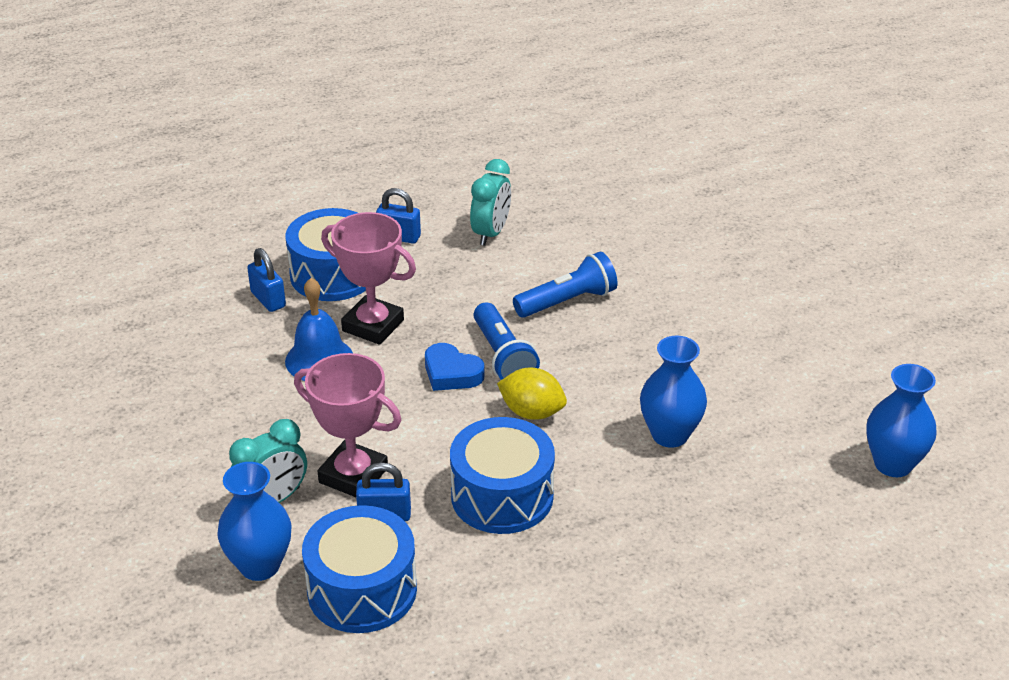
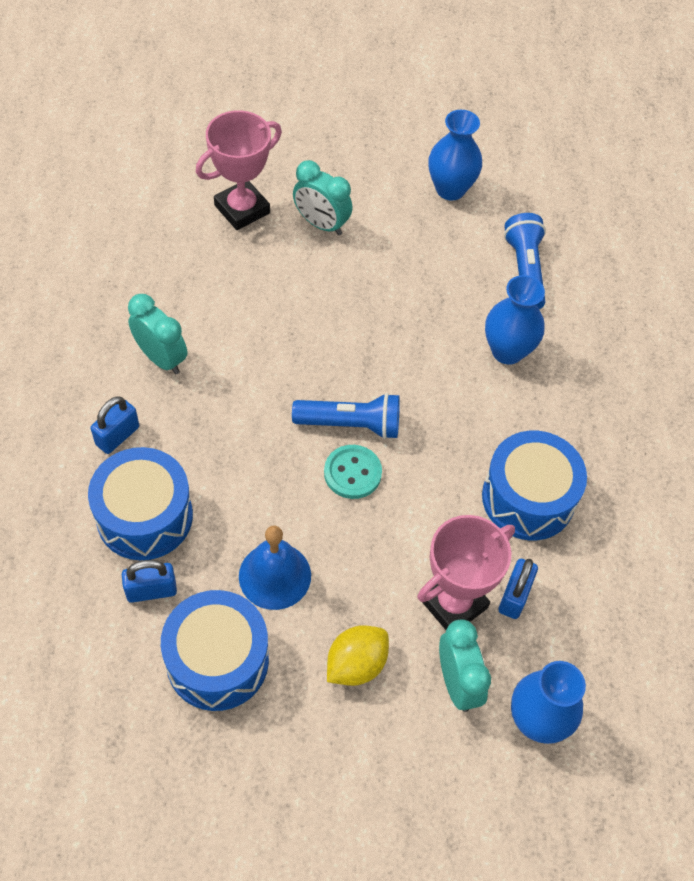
camera: 70 degrees left, 20 degrees up
(362, 590) = (597, 646): blue drum -> blue drum (217, 660)
(373, 325) = (248, 510): pink trophy -> pink trophy (242, 209)
(451, 373) = (352, 473): blue heart -> turquoise button
(532, 412) = (435, 433): yellow lemon -> yellow lemon (356, 664)
(568, 301) = (300, 344): blue flashlight -> blue flashlight (524, 270)
(716, 272) = (321, 224): none -> turquoise clock
(893, 464) = (600, 233): blue vase -> blue vase (450, 189)

